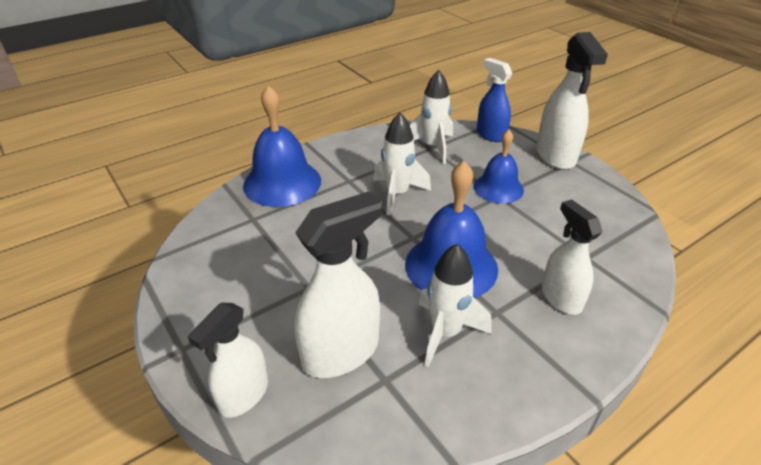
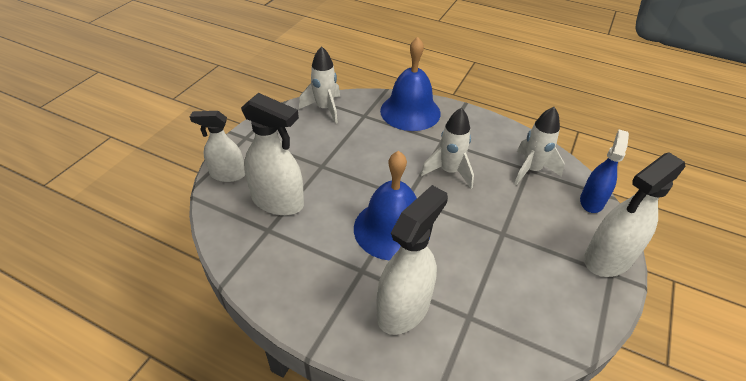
camera: 60 degrees right, 5 degrees up
(445, 333) = (323, 247): white rocket -> white rocket (325, 109)
(498, 188) = (513, 229): blue bell -> none
(561, 298) = (403, 308): white spray bottle -> white spray bottle, size x1.52

